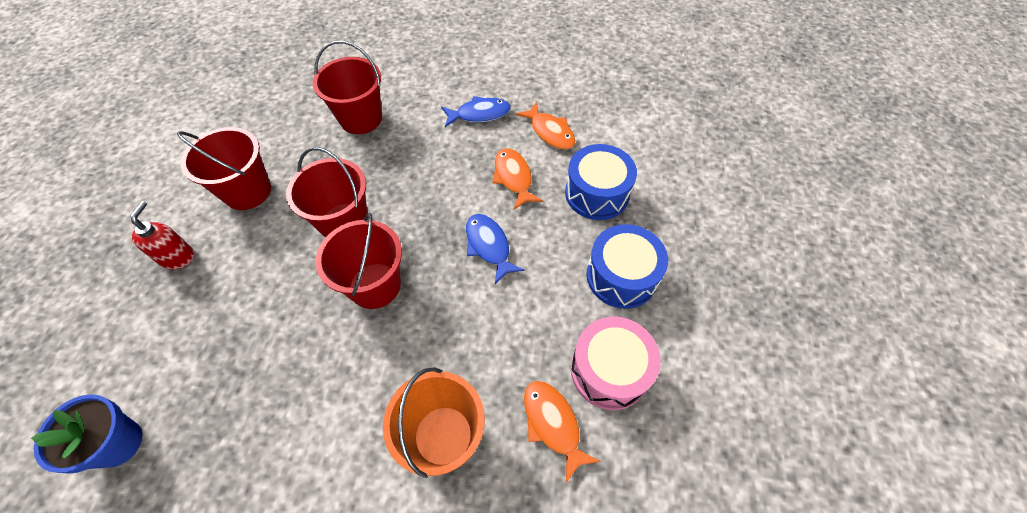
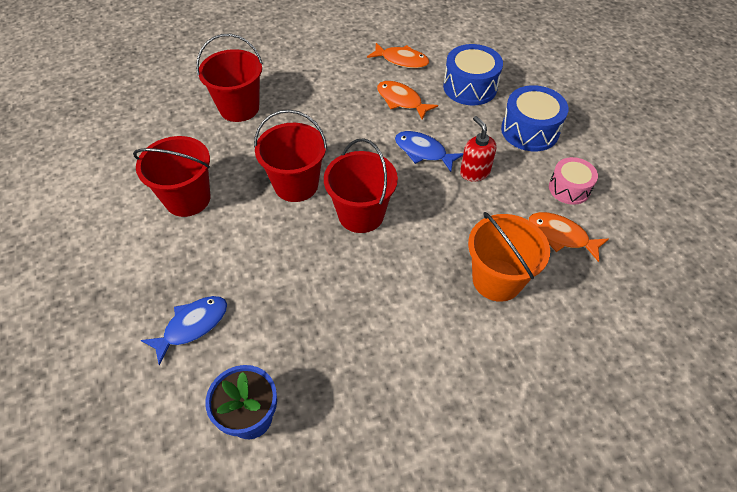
camera: 30 degrees left, 5 degrees down
(178, 257) = (170, 272): red soap dispenser -> red soap dispenser (474, 172)
(479, 114) = (336, 68): blue fish -> blue fish (192, 326)
(609, 370) = (569, 188): pink drum -> pink drum, size x0.66

